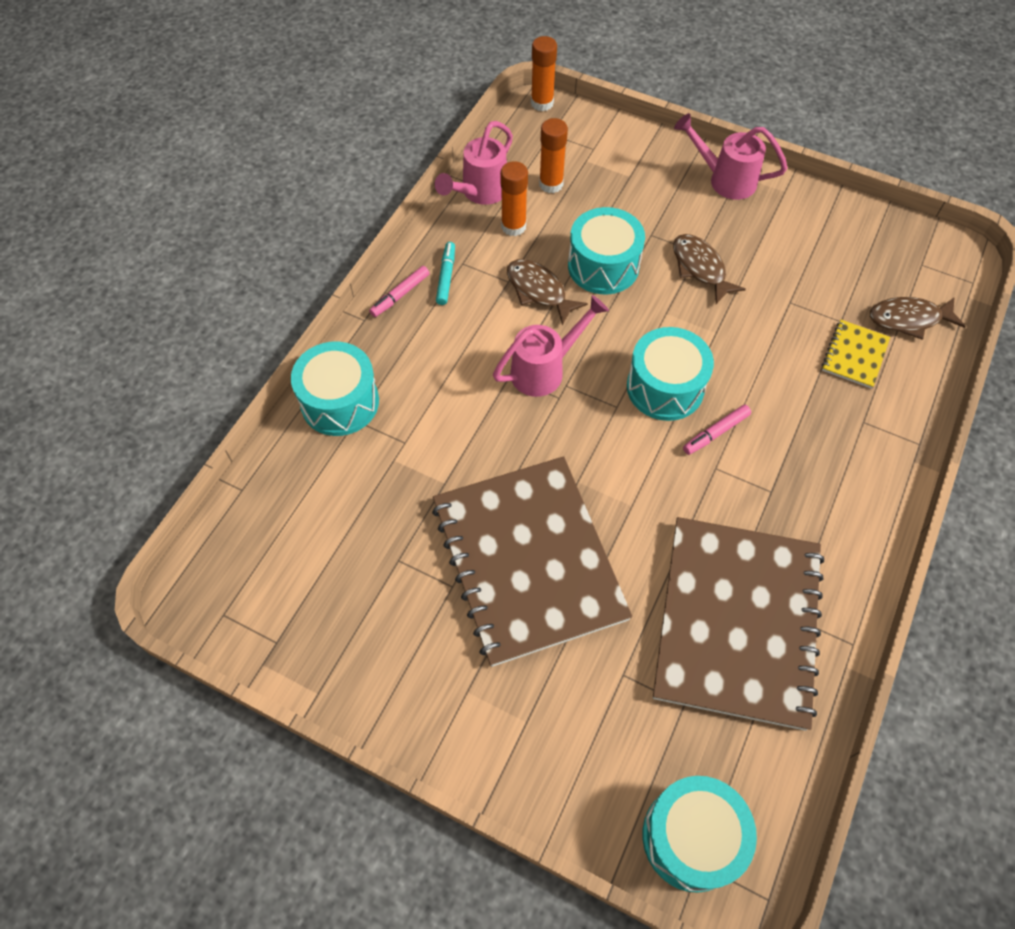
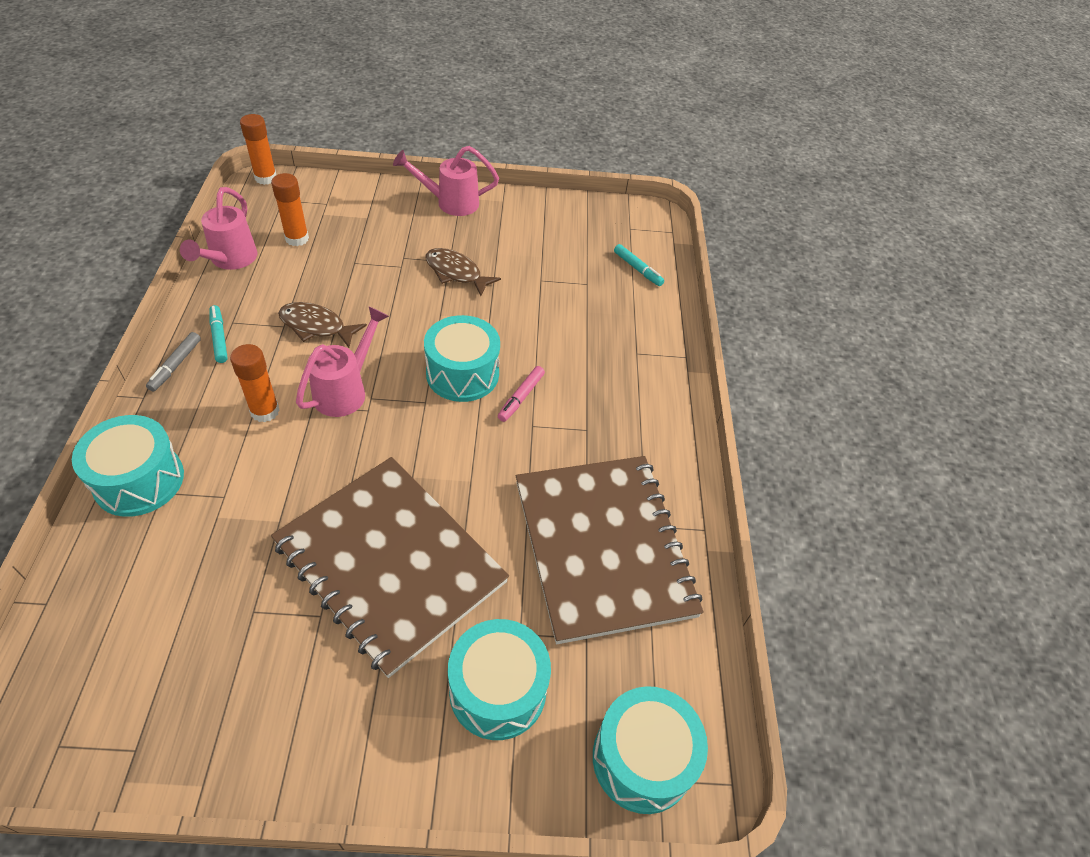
camera: 30 degrees left, 10 degrees down
(400, 295) = (176, 365): pink marker -> grey marker
(513, 226) = (273, 280): orange glue stick -> orange glue stick (265, 411)
(603, 266) = (369, 292): turquoise drum -> turquoise drum (498, 690)
(854, 355) = (608, 306): yellow notebook -> none
(909, 319) = (637, 269): brown fish -> turquoise marker

